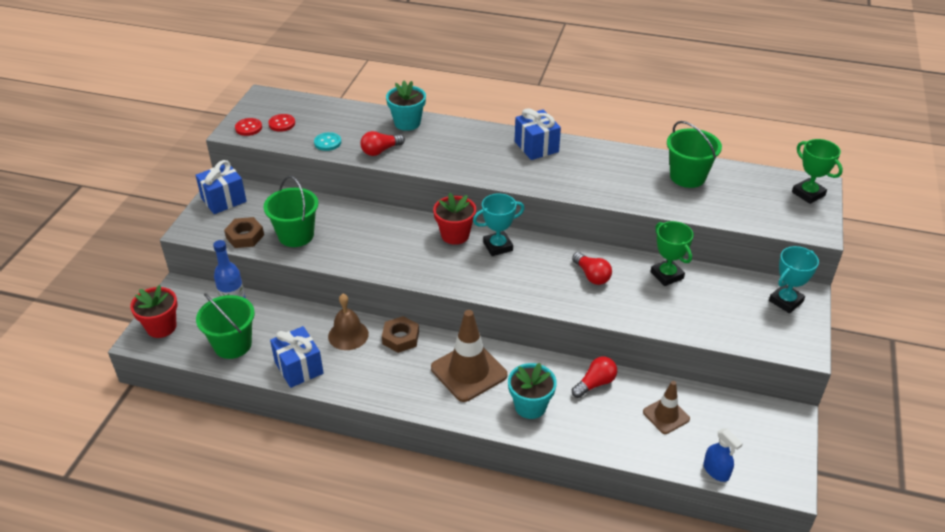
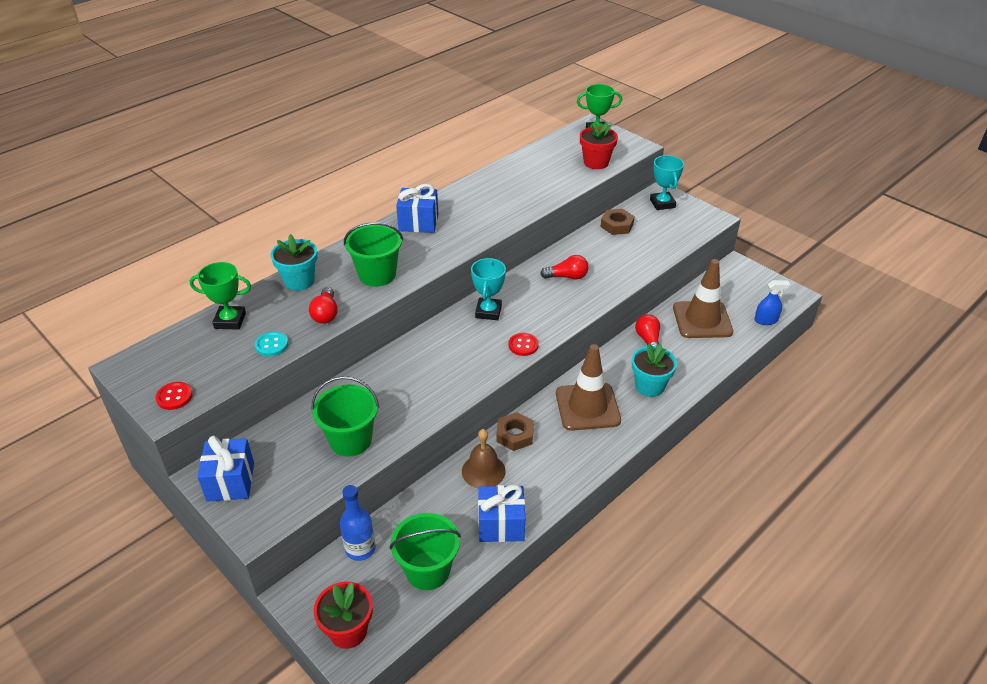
camera: 60 degrees left, 0 degrees up
(245, 236) = (314, 482): brown nut -> brown nut (617, 225)
(282, 124) = (197, 368): red button -> red button (523, 345)
(455, 235) = (451, 331): red flower pot -> red flower pot (596, 162)
(666, 415) = (702, 320): brown traffic cone -> brown traffic cone, size x1.74
(667, 275) = (596, 241): green trophy -> green trophy (230, 321)
(687, 177) = (531, 170): green bucket -> green bucket (377, 275)

